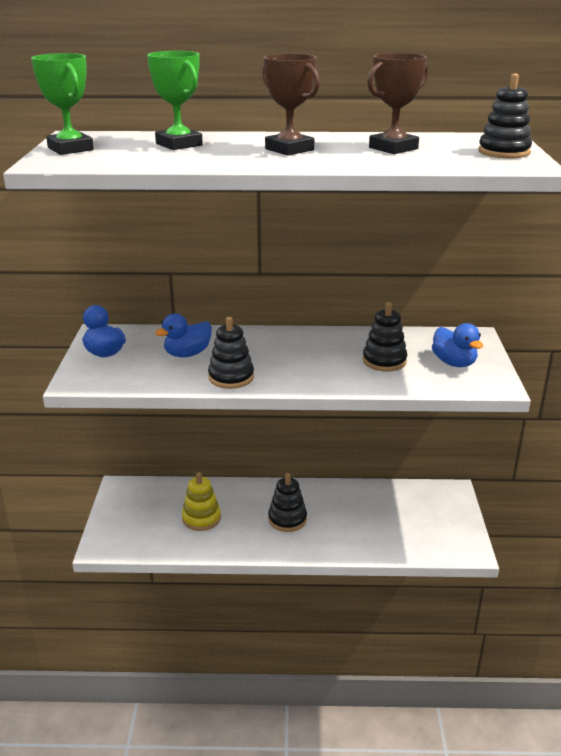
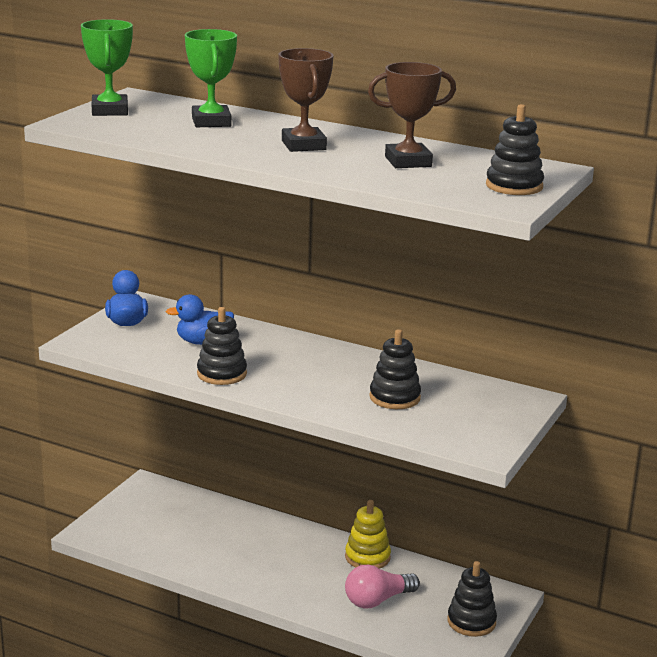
camera: 25 degrees right, 5 degrees down
(201, 518) = (204, 538): yellow stacking toy -> yellow stacking toy (367, 557)
(287, 519) = (292, 566): black stacking toy -> black stacking toy (471, 622)
(370, 526) = (377, 600): none -> pink light bulb
(454, 363) = (468, 418): blue duck -> none

